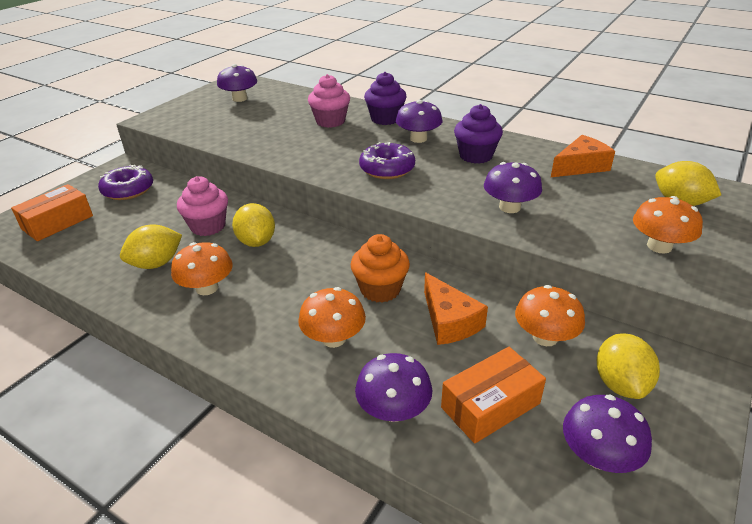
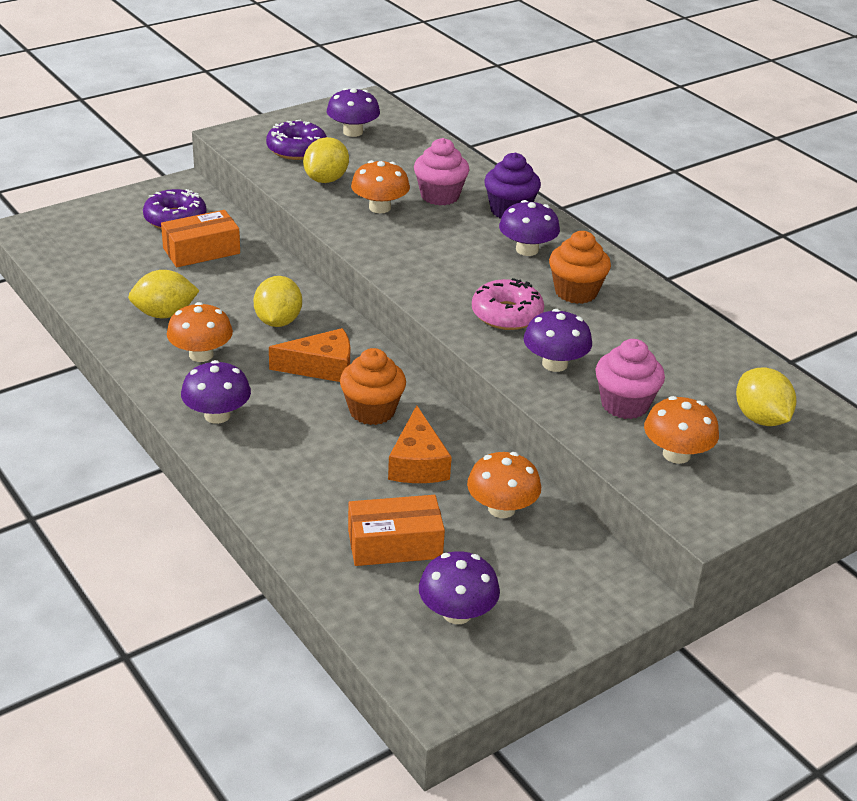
camera: 20 degrees right, 0 degrees up
(57, 222) = (87, 237): orange box -> orange box (201, 251)
(208, 226) = (237, 288): pink cupcake -> pink cupcake (624, 404)
(333, 338) = (292, 441): orange mushroom -> orange mushroom (379, 207)
(387, 169) = (457, 278): purple donut -> purple donut (296, 149)
(393, 410) = (304, 517): purple mushroom -> purple mushroom (217, 415)
(443, 183) = (506, 314): none -> pink donut
(476, 156) = (576, 292): purple cupcake -> orange cupcake
(580, 166) = (690, 342): orange cheese -> orange cheese (321, 367)
(620, 384) = (536, 570): yellow lemon -> yellow lemon (326, 179)

